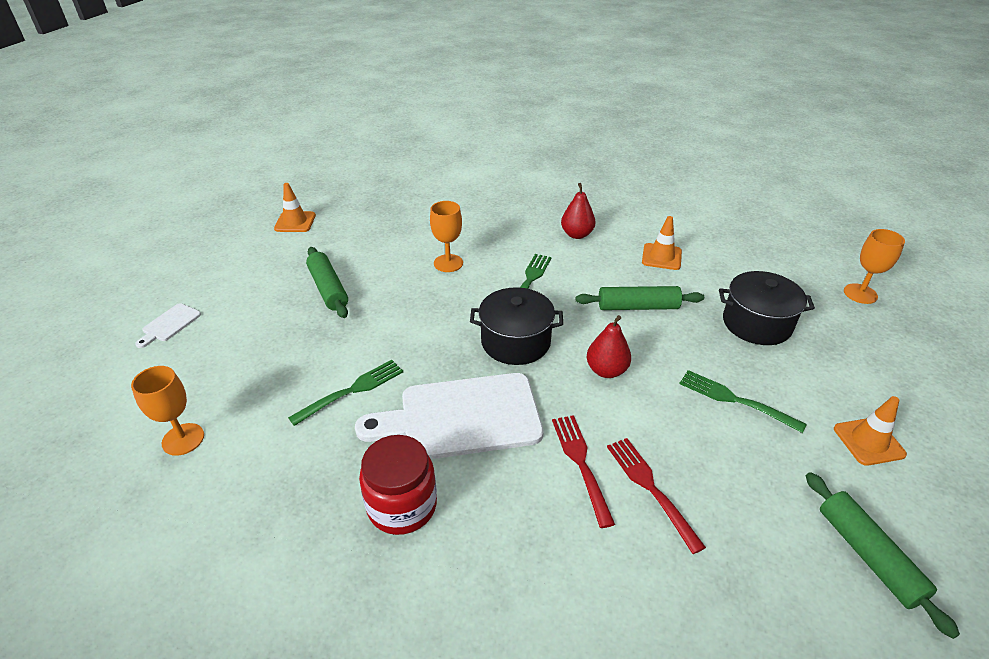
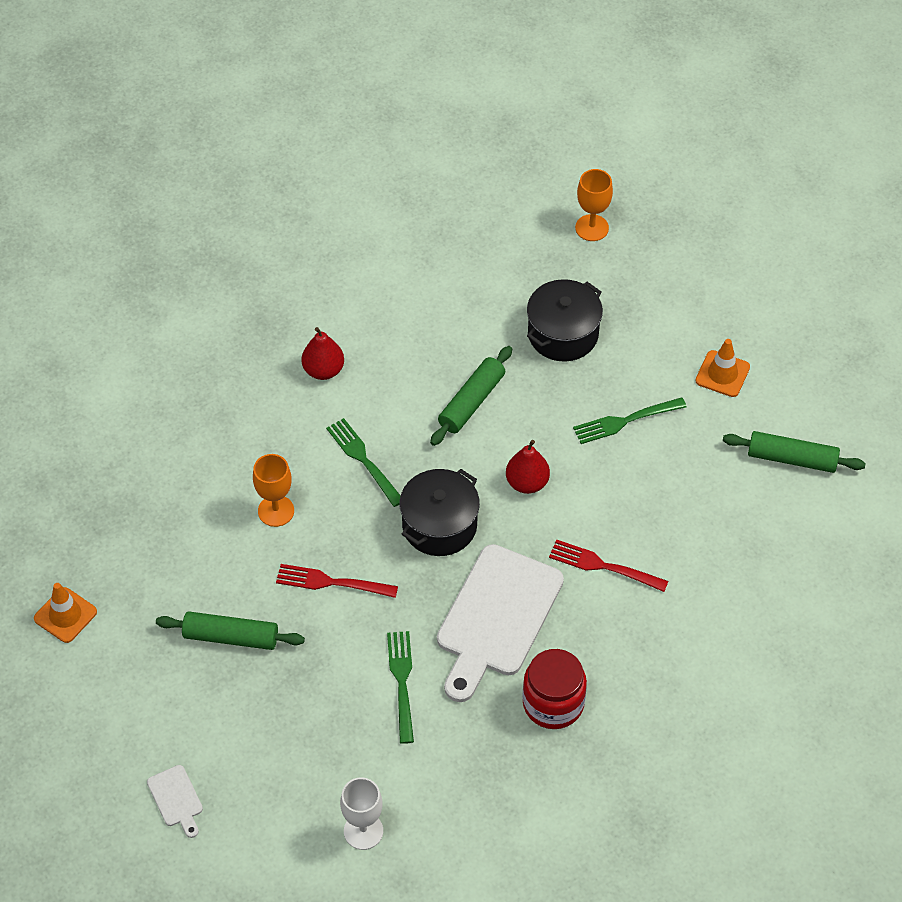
camera: 55 degrees left, 15 degrees up
(183, 439) = (363, 831): orange goblet -> white goblet
(651, 489) = (657, 538): red fork -> red fork (332, 582)
(661, 257) = (420, 328): orange traffic cone -> none

